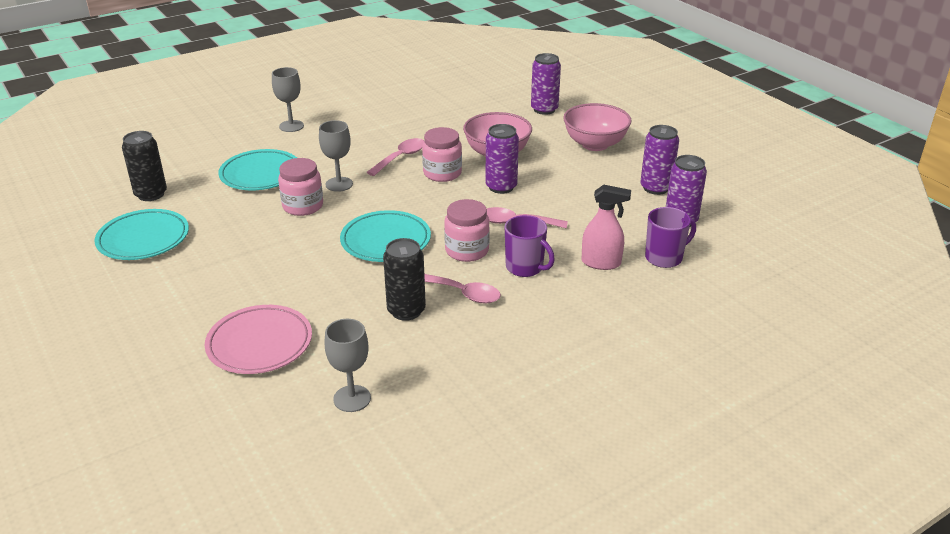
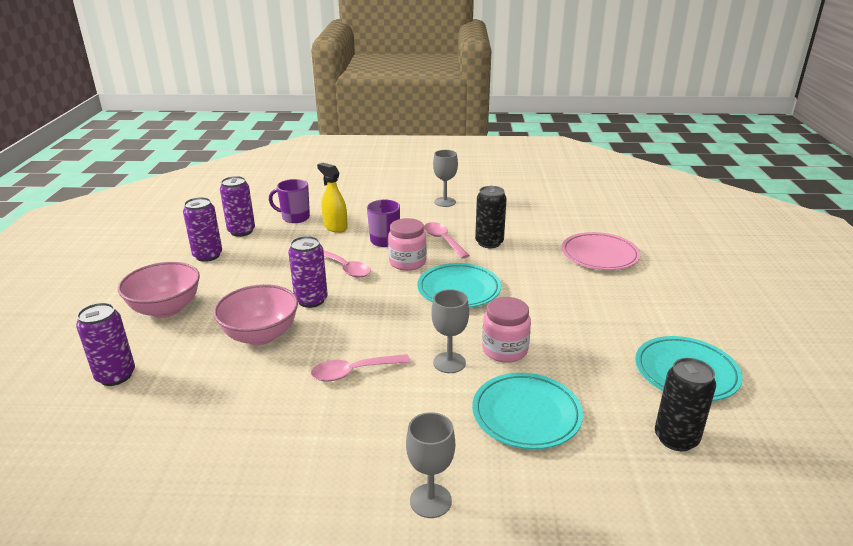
camera: 145 degrees left, 5 degrees down
(352, 398) = (556, 217): grey goblet -> grey goblet (445, 202)
(442, 173) = (339, 334): pink jar -> none
(601, 263) = (335, 227): pink spray bottle -> yellow spray bottle

